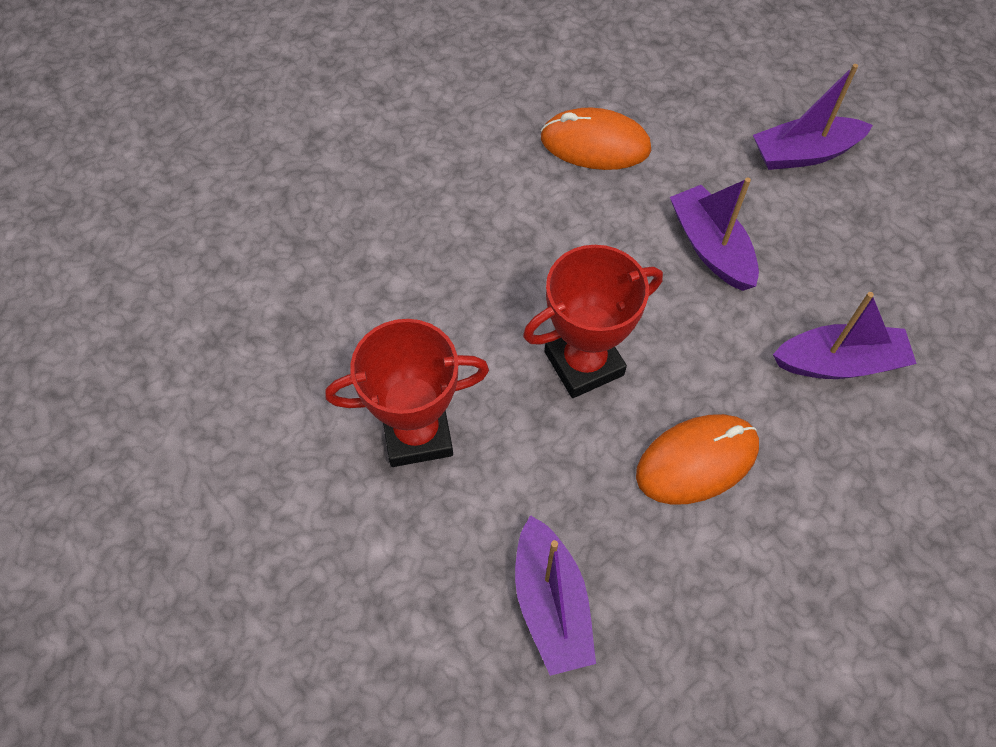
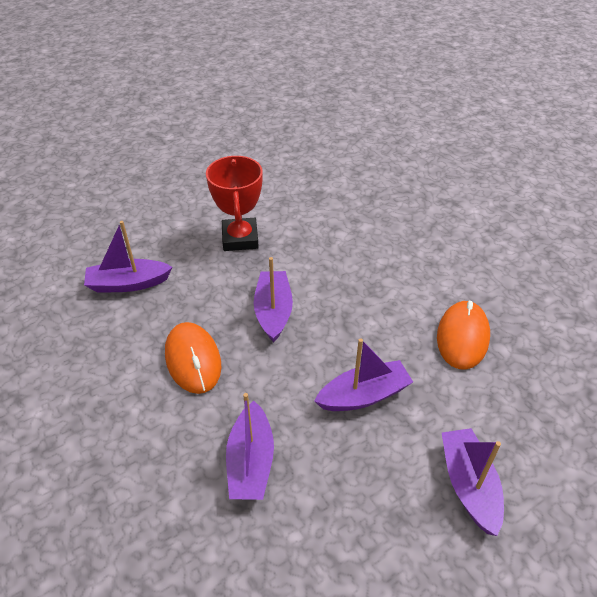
camera: 95 degrees right, 15 degrees down
(584, 363) = (273, 311): red trophy -> purple boat

